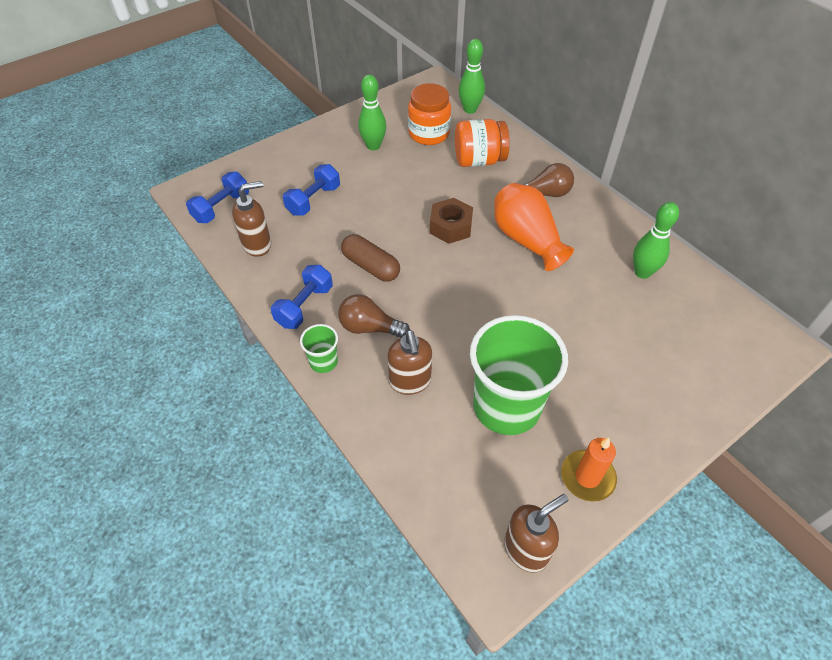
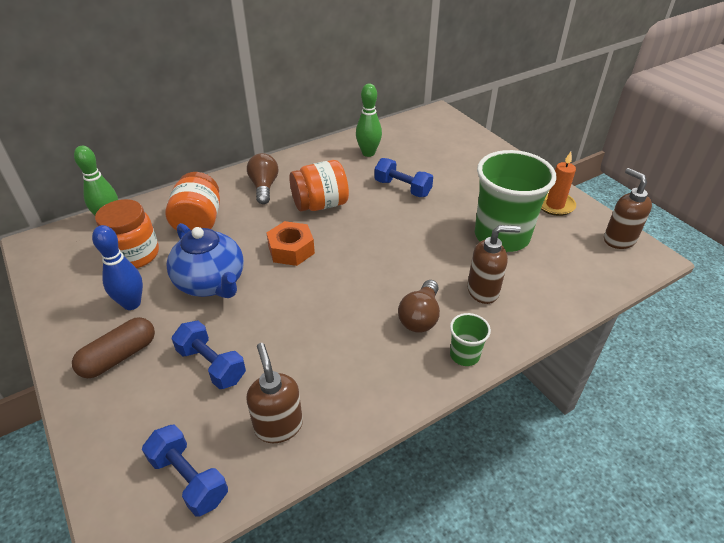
camera: 85 degrees left, 10 degrees down
(304, 306) = (388, 372): blue dumbbell -> blue dumbbell (402, 188)
(371, 266) = (336, 313): brown capsule -> brown capsule (119, 356)
(373, 146) = (132, 304): green bowling pin -> blue bowling pin
(401, 183) = (211, 283): none -> blue teapot
(450, 227) = (291, 250): brown nut -> orange nut
(526, 240) = (320, 205): orange vase -> orange jar

